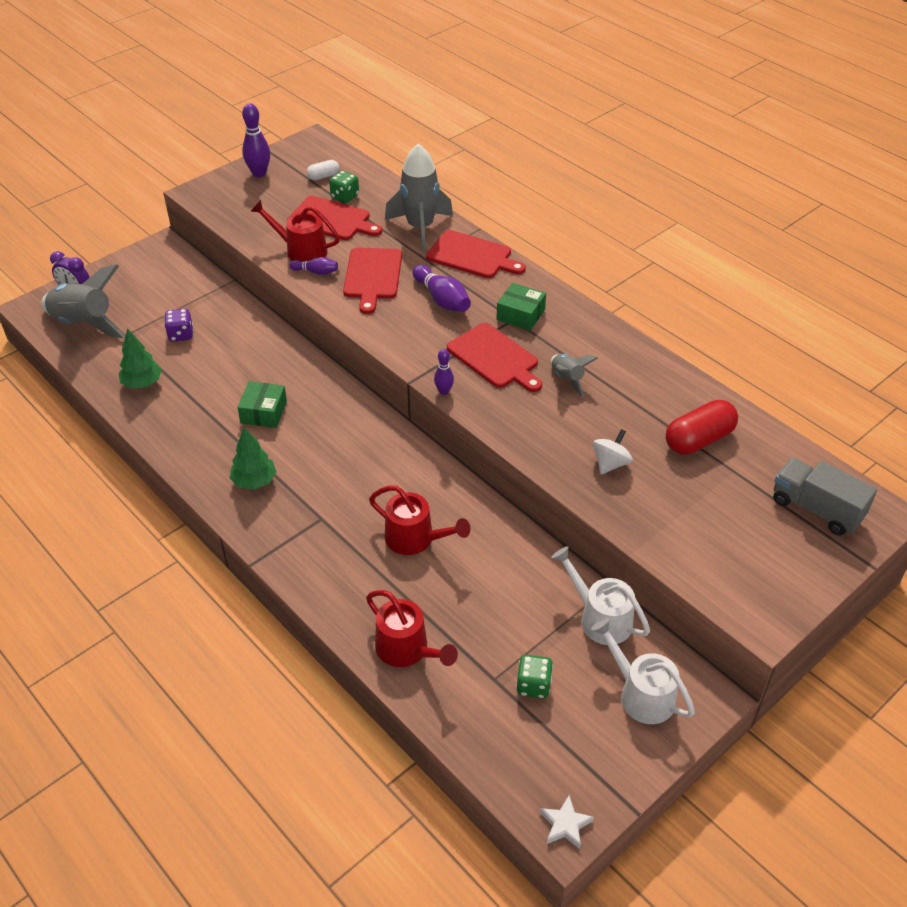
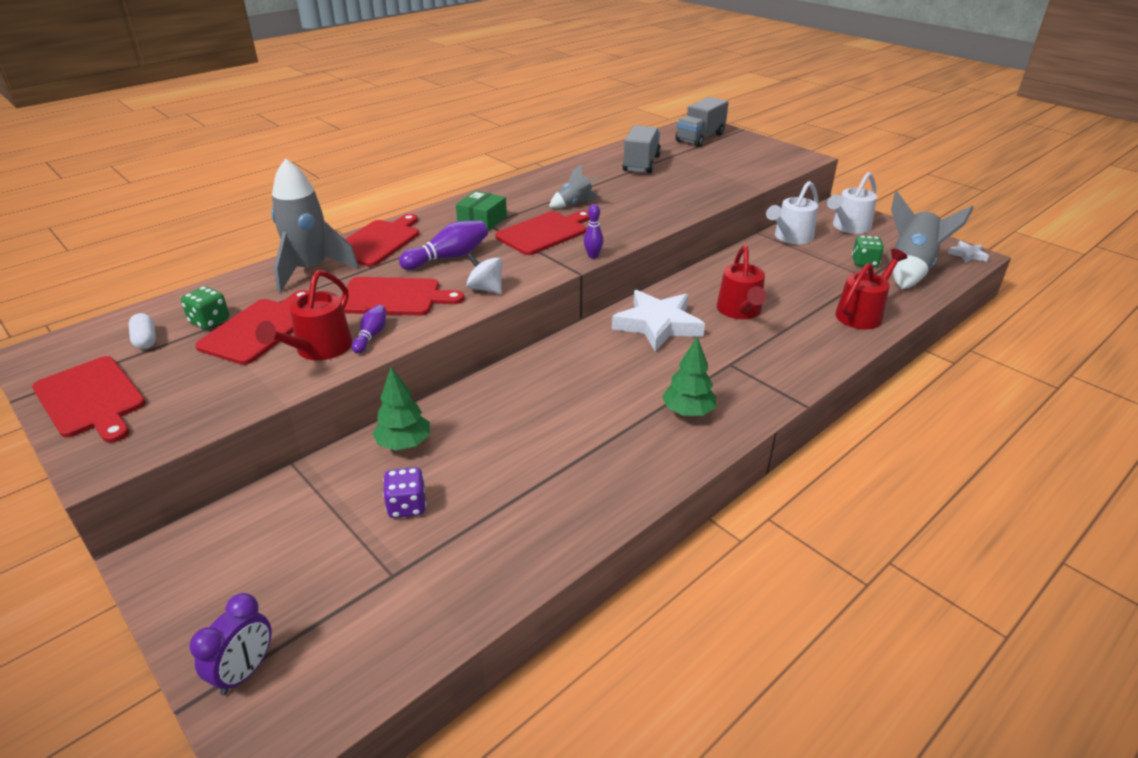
camera: 90 degrees left, 10 degrees down
(84, 324) = (346, 639): grey rocket -> grey rocket (910, 269)
(142, 383) = (512, 535): green tree -> green tree (404, 444)
(259, 173) = (91, 399): purple bowling pin -> red cutting board
(264, 412) = (574, 413): green box -> none
(392, 471) = (658, 325): none -> white star
(416, 539) = (740, 311): red watering can -> red watering can turned 150 degrees clockwise
(610, 463) = (673, 192): white spinning top -> white spinning top (485, 289)
(699, 440) = (641, 164): red capsule -> grey truck

